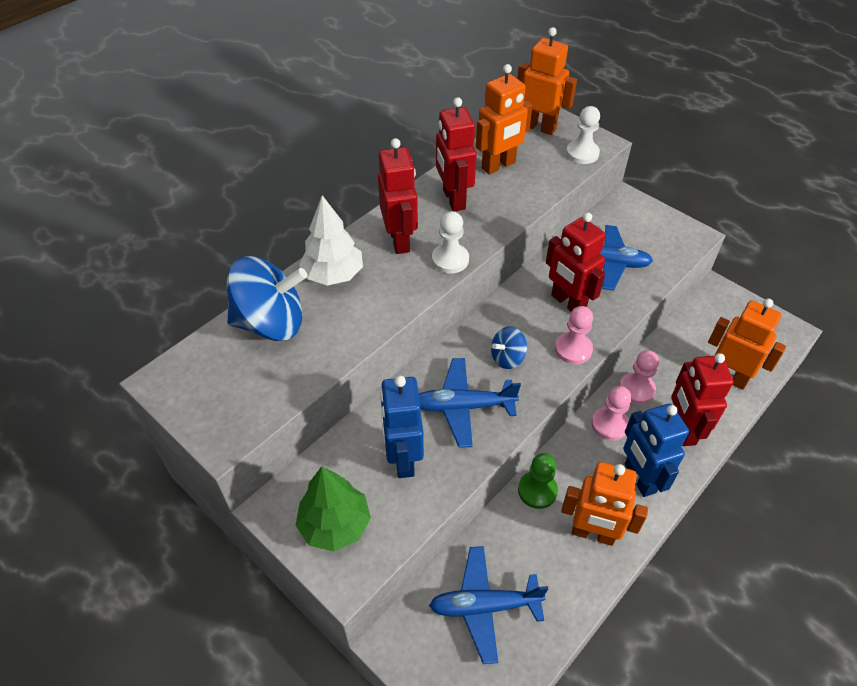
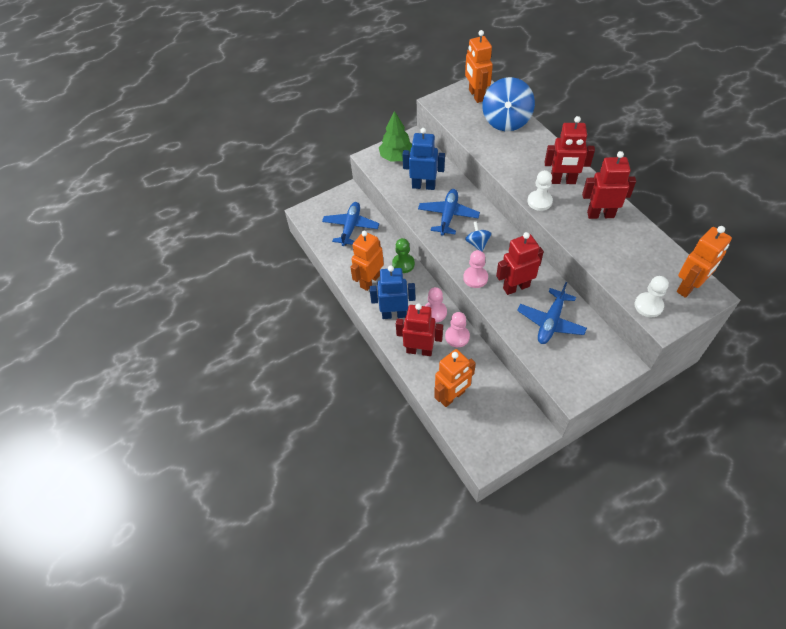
camera: 110 degrees right, 5 degrees up
(333, 275) = (538, 148): white tree -> none
(498, 166) = (637, 248): orange robot -> orange robot (476, 95)

